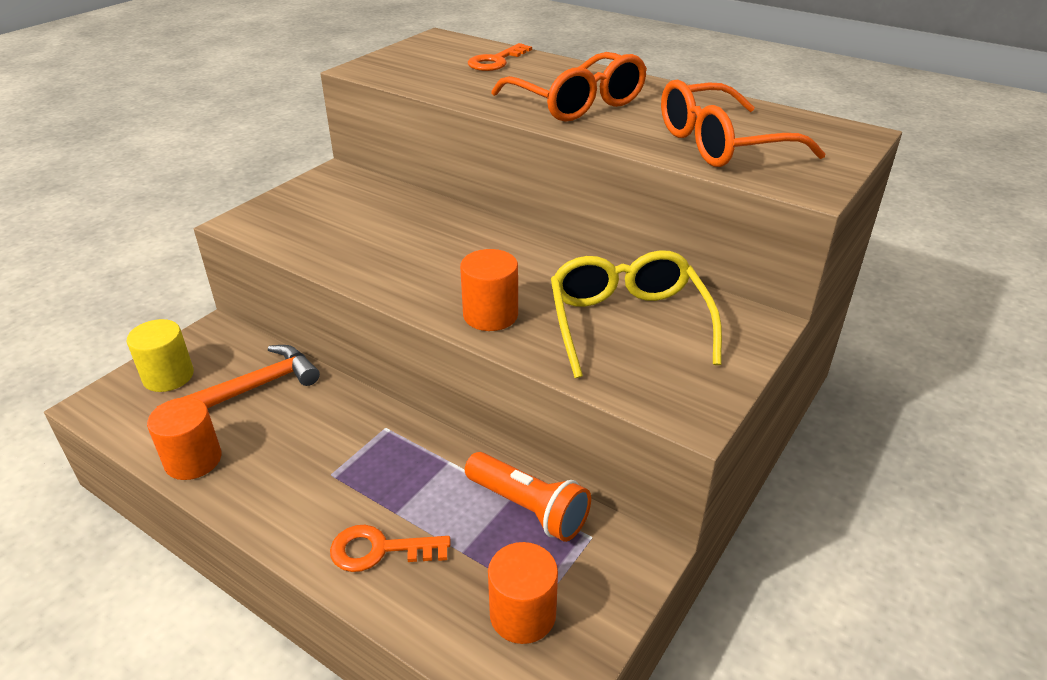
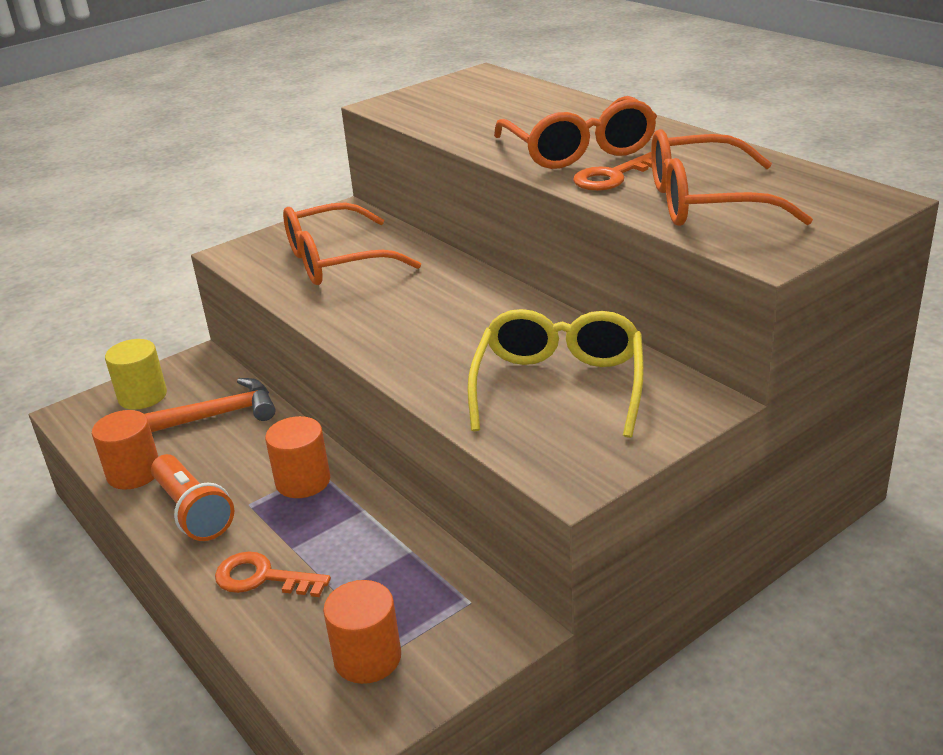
camera: 20 degrees right, 5 degrees down
(350, 222) = (335, 261): none -> orange glasses
(490, 315) = (423, 363): orange cylinder -> orange cylinder (303, 481)
(496, 61) = (524, 101): orange key -> orange key (613, 176)
(528, 508) = (420, 565): orange flashlight -> orange flashlight (193, 512)

